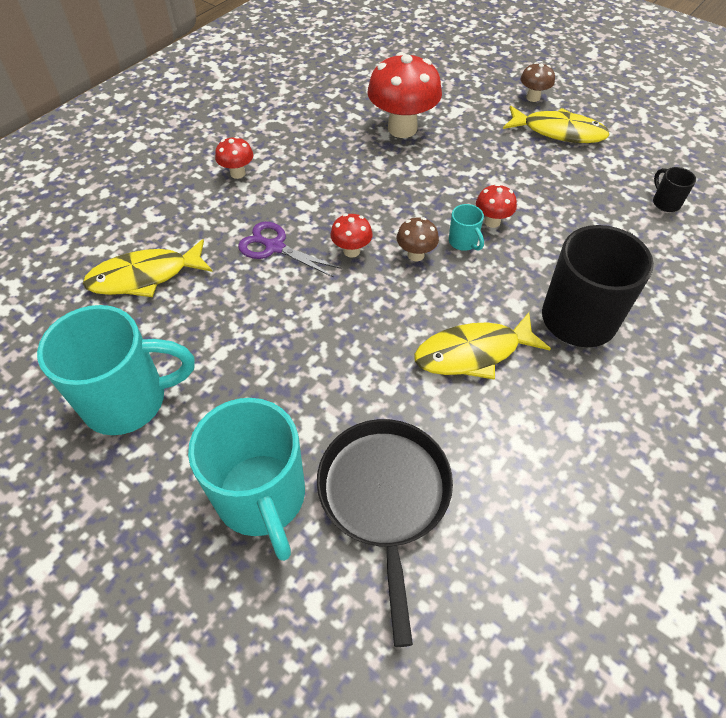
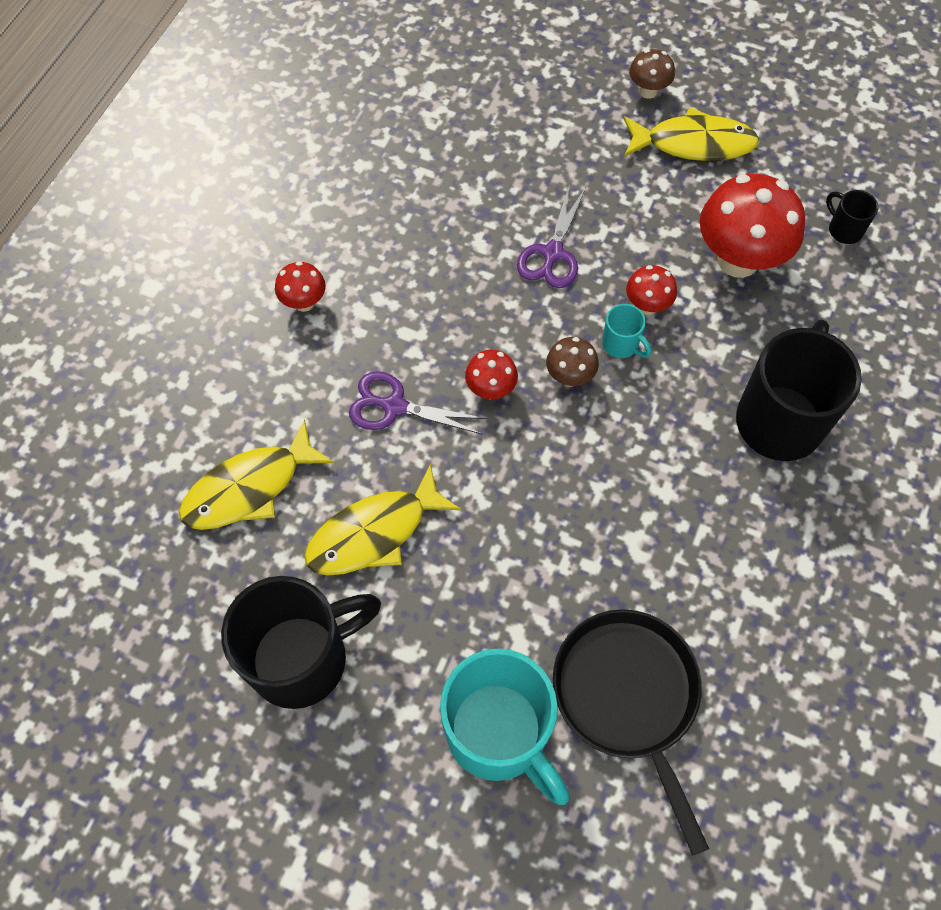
camera: 15 degrees left, 10 degrees up
(129, 400) = (303, 658): turquoise mug -> black mug
(402, 128) = (494, 181): red mushroom -> red mushroom (738, 260)
(430, 177) = (552, 253): none -> purple scissors
(473, 353) = (673, 497): yellow fish -> yellow fish (374, 533)

